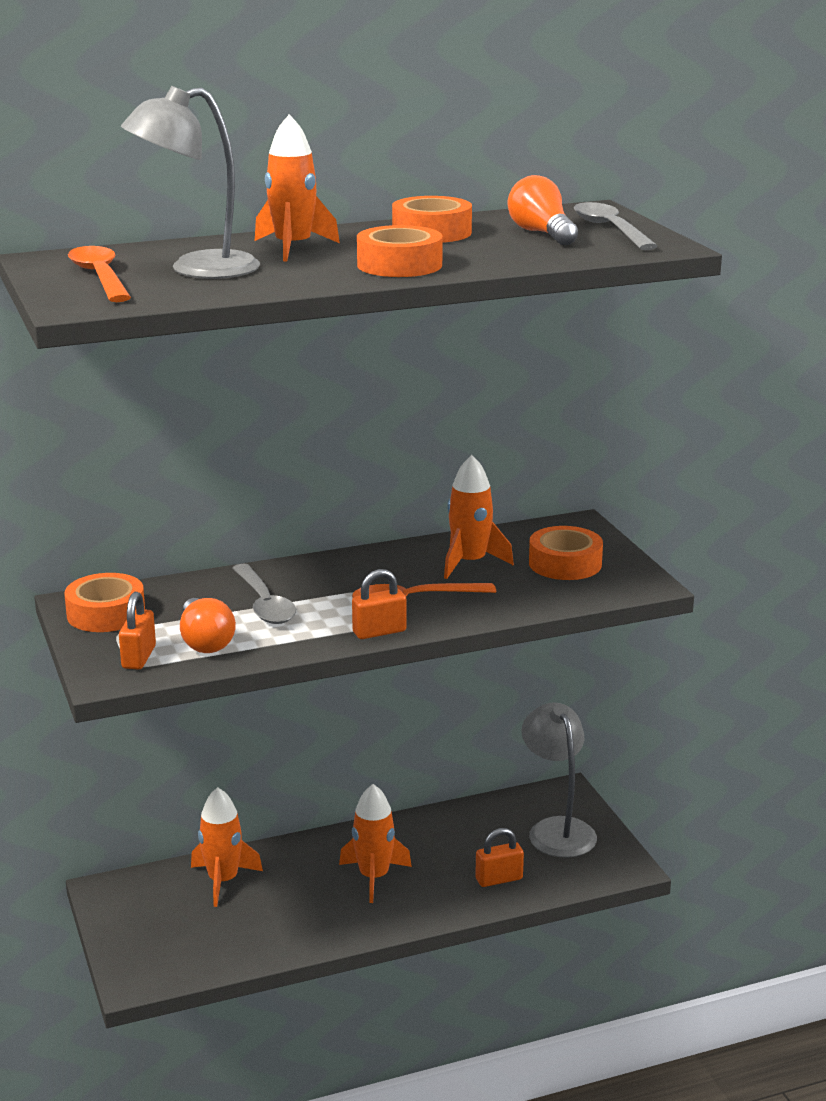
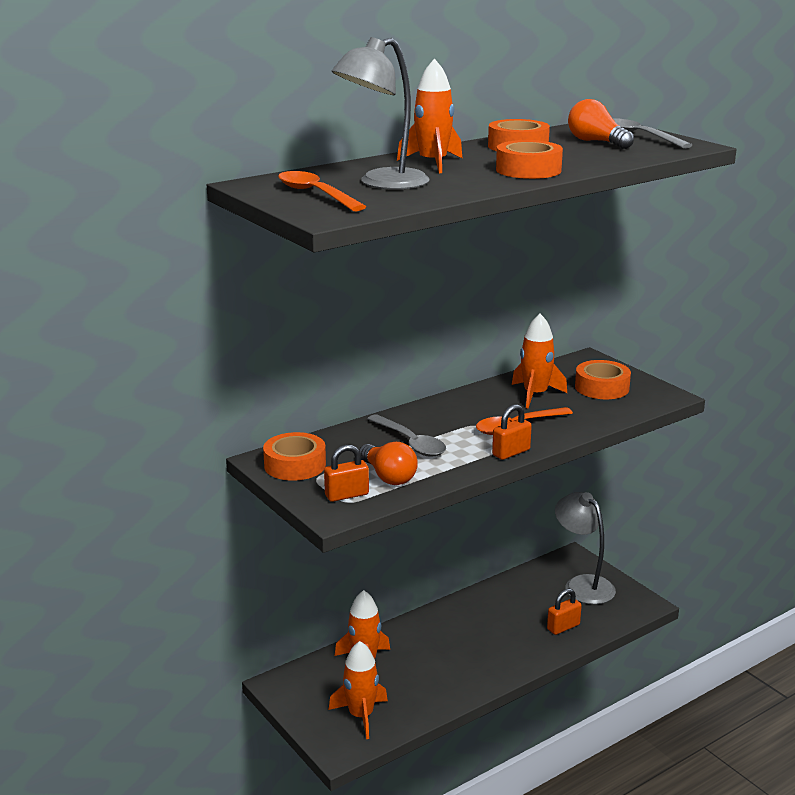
camera: 15 degrees left, 0 degrees up
(139, 657) = (347, 495): orange padlock -> orange padlock turned 75 degrees clockwise
(374, 877) = (474, 640): orange rocket -> orange rocket (361, 715)

